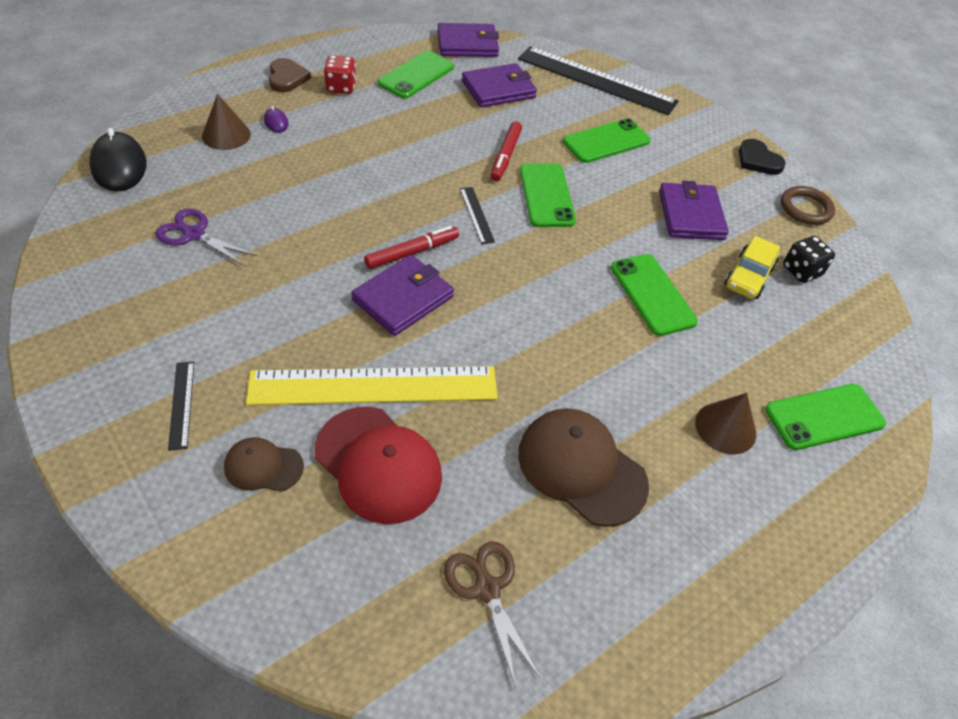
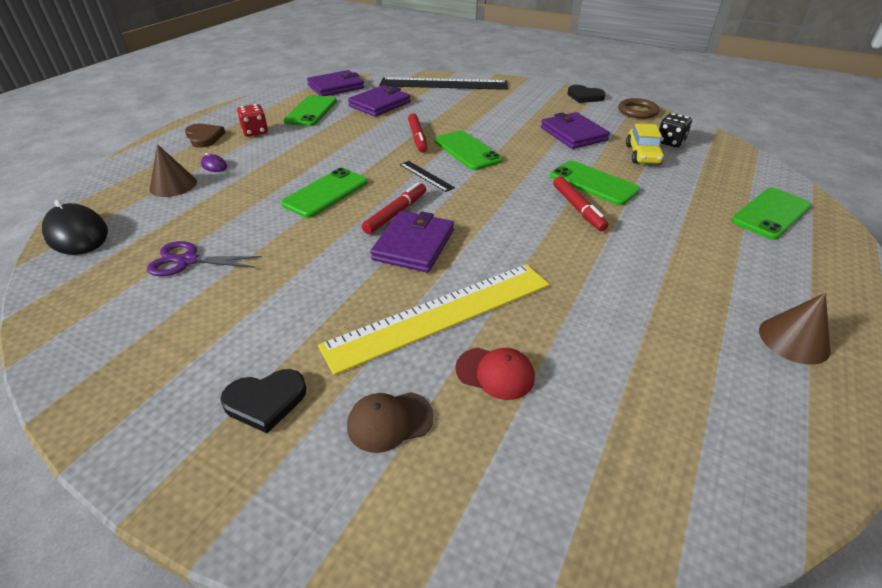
camera: 20 degrees left, 10 degrees down
(182, 404) = (265, 401): black ruler -> black heart
(378, 464) = (495, 373): red cap -> red cap, size x0.55
(487, 588) = (674, 432): brown scissors -> none
(581, 468) = (655, 307): brown cap -> none
(605, 321) = (578, 208): none -> red marker
(606, 141) = (480, 112): green phone -> green phone (326, 193)
(725, 428) = (721, 242): brown cone -> brown cone (794, 340)

